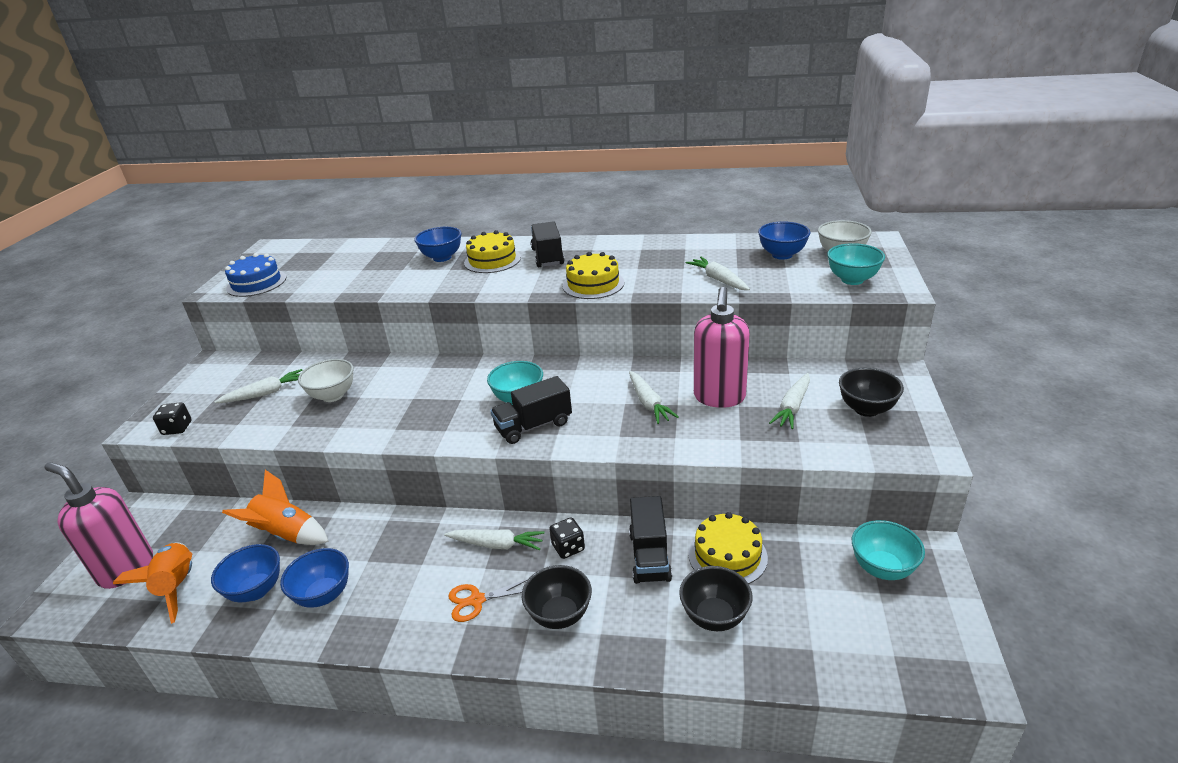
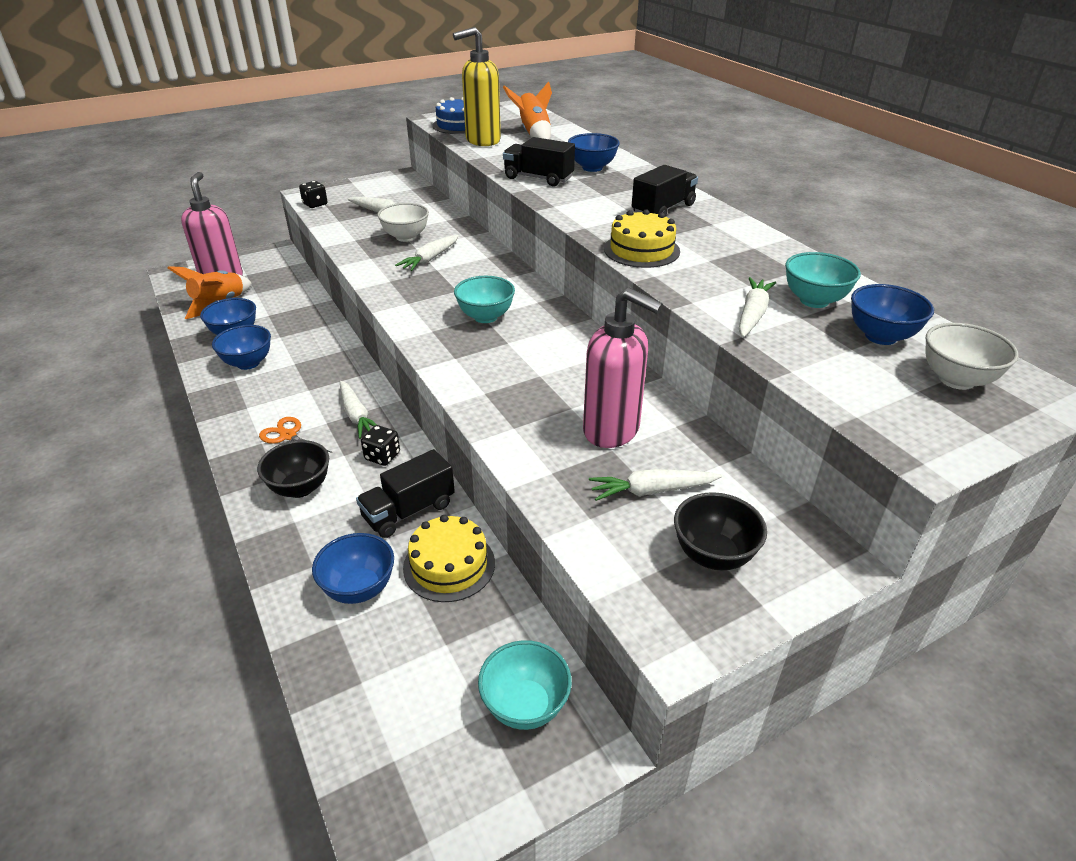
camera: 50 degrees right, 5 degrees up
(286, 534) = (295, 316): orange rocket -> orange rocket (533, 134)
(309, 283) = (482, 141): none -> yellow soap dispenser
(492, 260) = (619, 189): yellow cake -> none
(533, 426) = (454, 341): black truck -> black truck (538, 178)
(649, 403) = (554, 389): white carrot -> white carrot (430, 259)
(714, 617) = (359, 589): black bowl -> blue bowl
(719, 398) = (612, 431): pink soap dispenser -> pink soap dispenser turned 120 degrees counterclockwise
(852, 280) = (895, 409): turquoise bowl -> turquoise bowl (814, 301)

